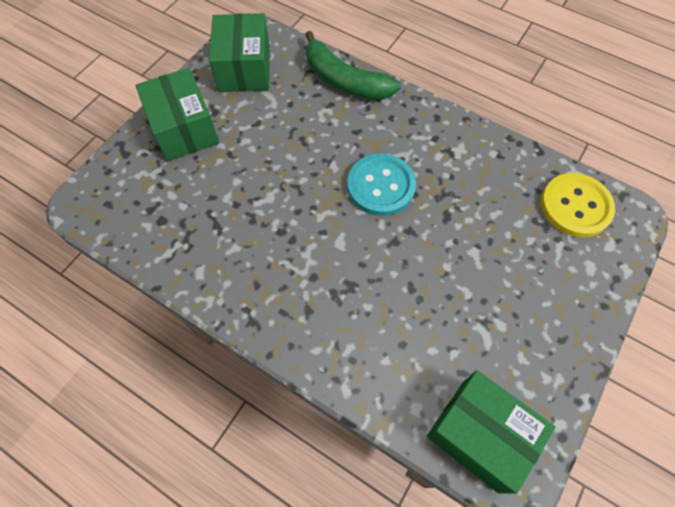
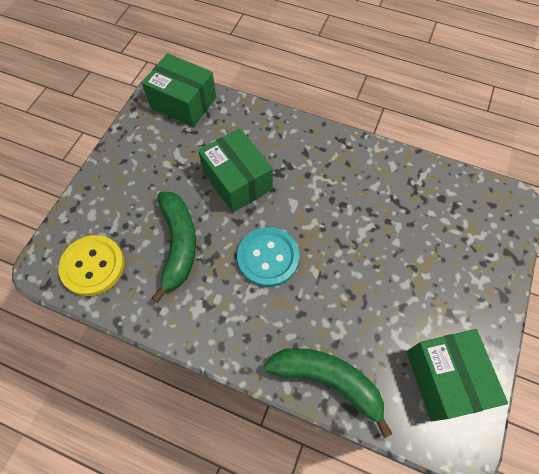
camera: 170 degrees right, 0 degrees up
(184, 129) = (469, 287): green box -> green box (237, 181)
(480, 214) = (178, 245): none -> green banana

